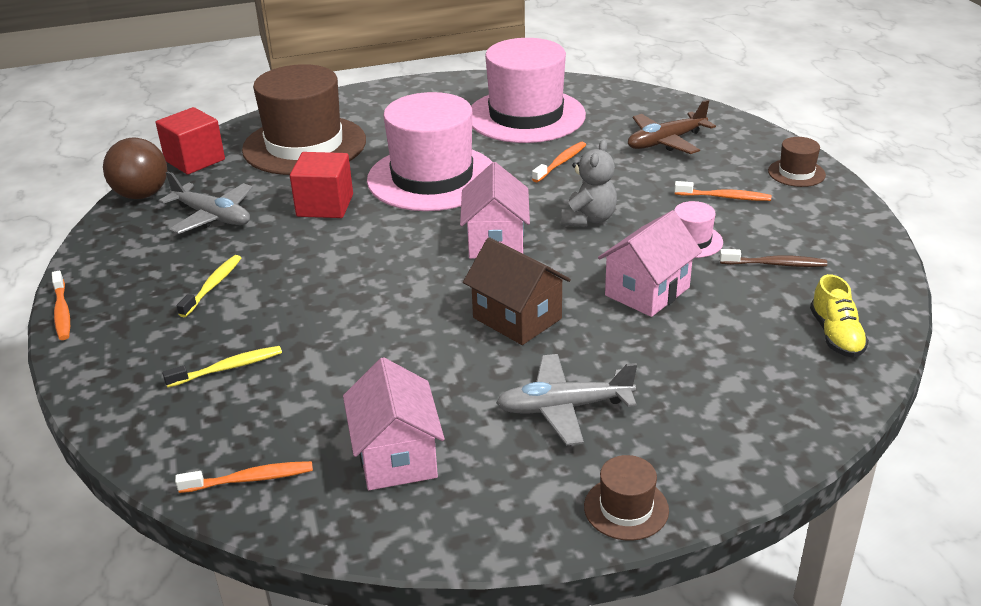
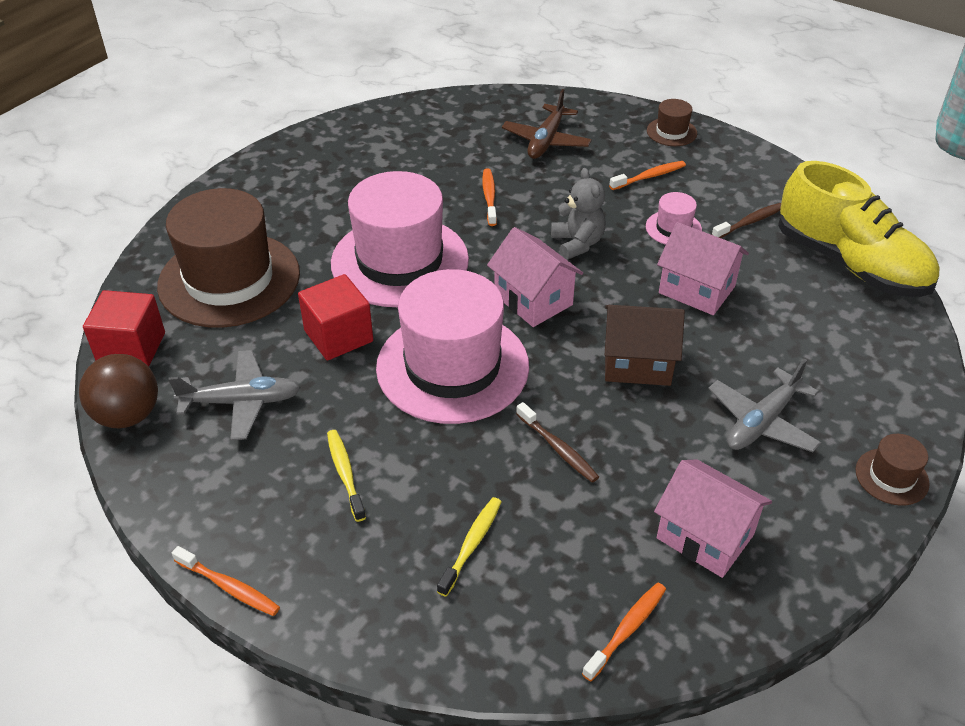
camera: 40 degrees left, 10 degrees up
(372, 342) = (558, 448): none -> brown toothbrush
(526, 116) = (400, 160): pink hat -> pink hat (452, 366)
(647, 291) = (696, 289): pink house -> pink house turned 60 degrees counterclockwise
(836, 335) = (850, 264): yellow shoe -> yellow shoe, size x2.17

